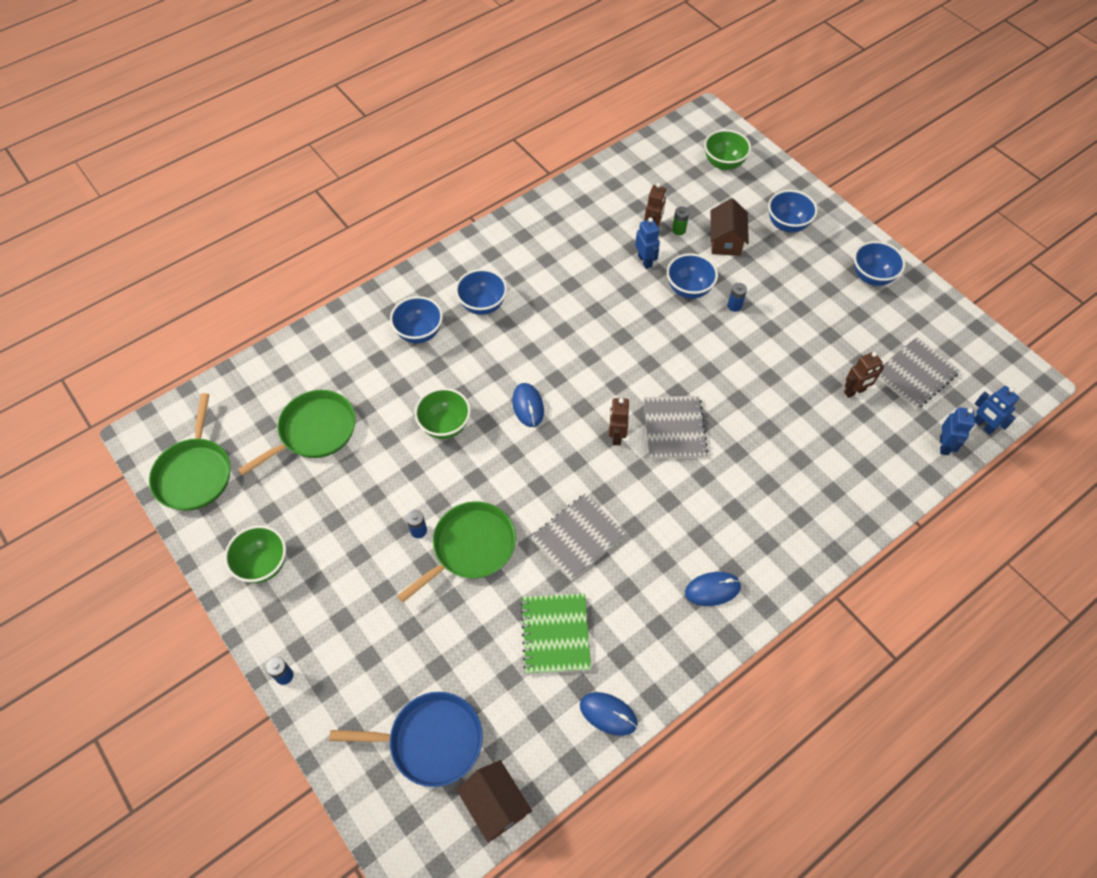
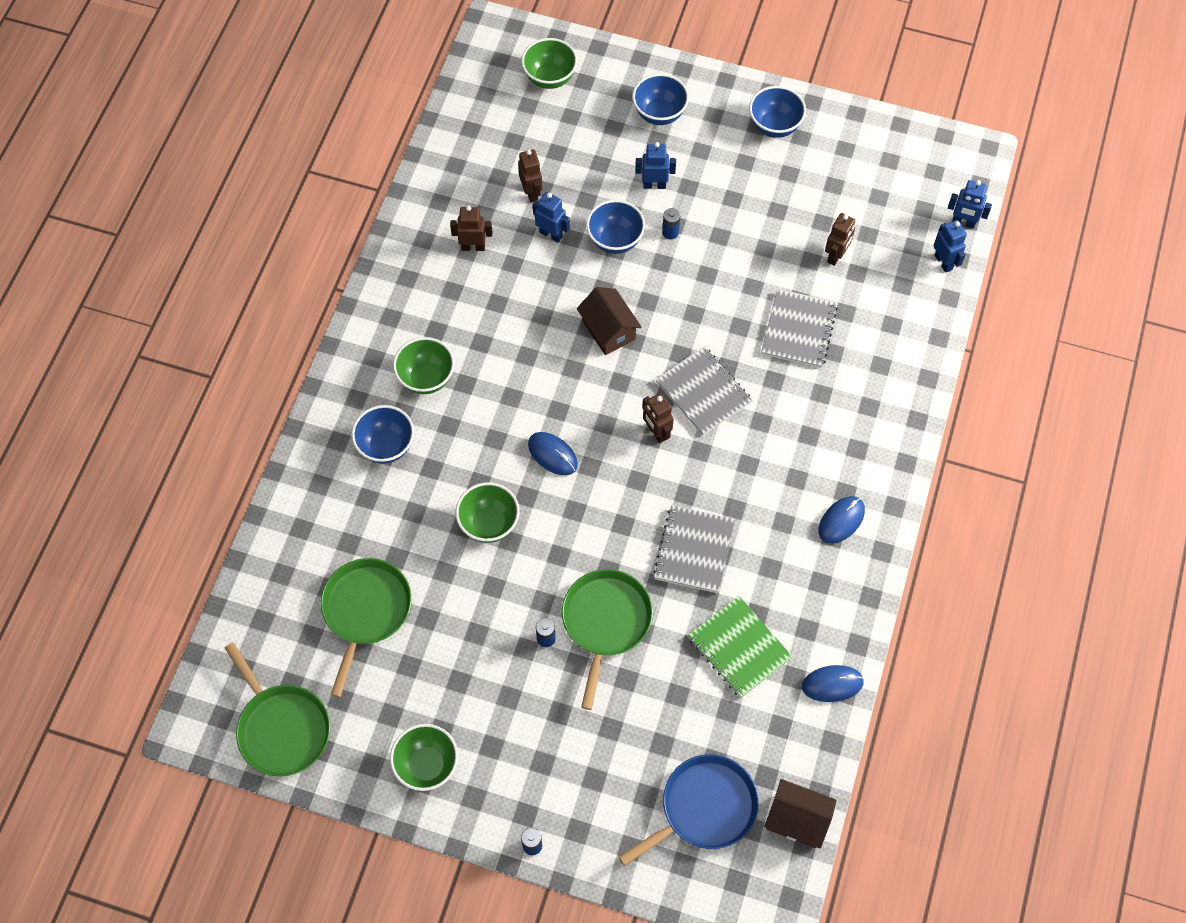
camera: 35 degrees left, 5 degrees up
(482, 305) = (426, 378): blue bowl -> green bowl
(583, 240) = (473, 247): none -> brown robot
(678, 230) = (559, 180): green battery -> none
(725, 241) = (613, 166): brown house -> brown house (608, 330)
(747, 268) = (654, 185): none -> blue robot
(915, 374) = (877, 206): grey notebook -> grey notebook (799, 330)

